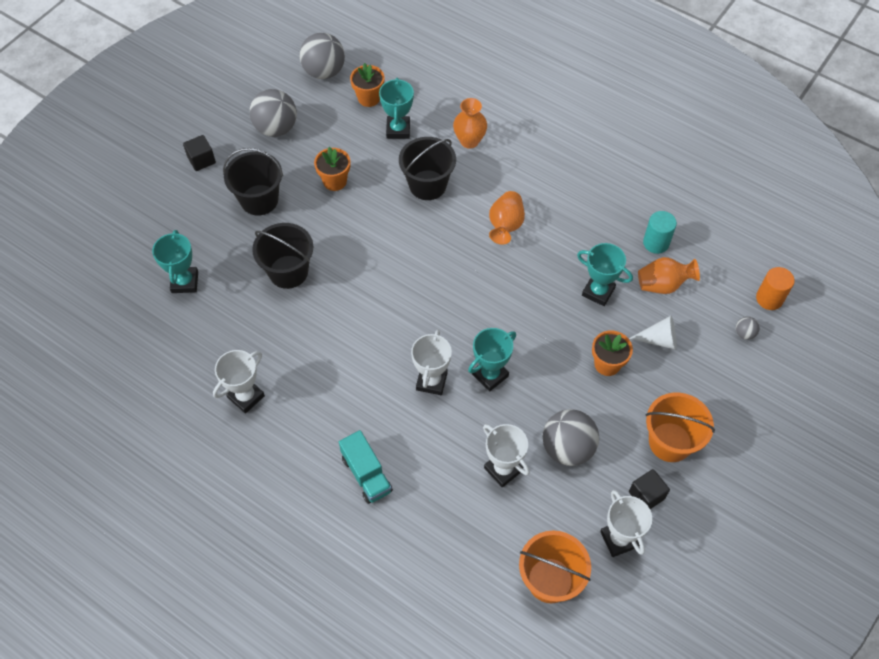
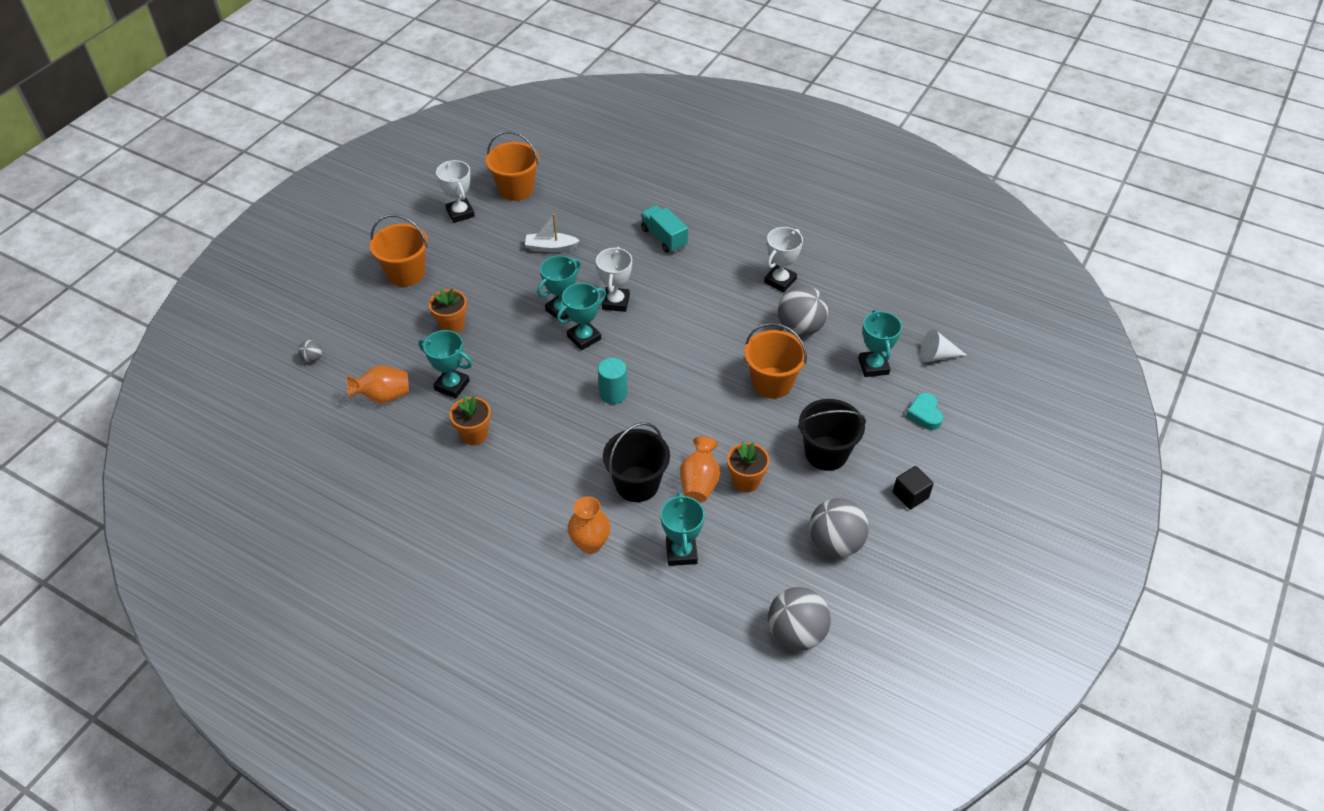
camera: 175 degrees right, 10 degrees down
(157, 229) = (924, 414): none -> turquoise heart
(288, 272) = (772, 383): black bucket -> orange bucket
(369, 98) = (726, 596): orange flower pot -> orange flower pot (474, 434)
(468, 337) = (584, 338): none -> turquoise trophy
(503, 469) = (551, 247): white trophy -> white boat
(505, 226) = (546, 444): orange vase -> orange vase (699, 483)
(567, 448) = (495, 264): grey ball -> grey ball (800, 328)
(646, 495) = (433, 239): black cube -> none
(656, 243) = (381, 437): turquoise cylinder -> turquoise cylinder (613, 393)
(659, 339) = (398, 348): white cone -> white cone (937, 356)
(769, 298) = (276, 391): orange cylinder -> none

